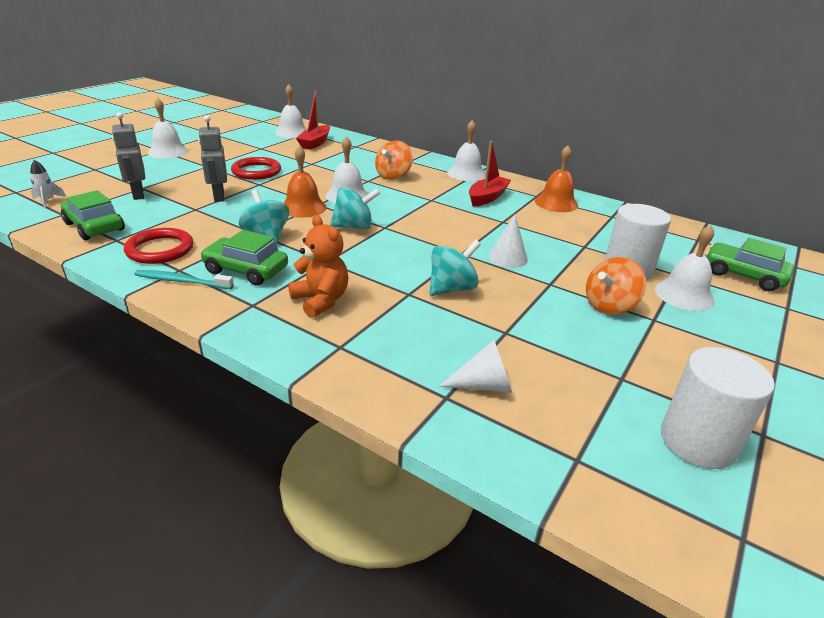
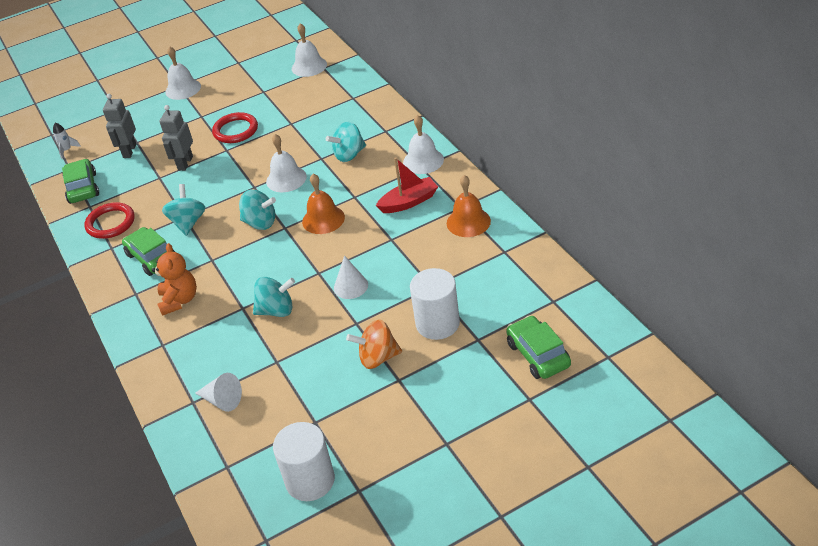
camera: 35 degrees right, 10 degrees up
(181, 281) = (106, 260): turquoise toothbrush -> none
(303, 207) = (239, 189): orange bell -> orange bell (323, 219)
(315, 143) = (318, 88): red boat -> none
(393, 176) = (349, 155): orange spinning top -> turquoise spinning top
(684, 295) = (454, 362): white bell -> none

